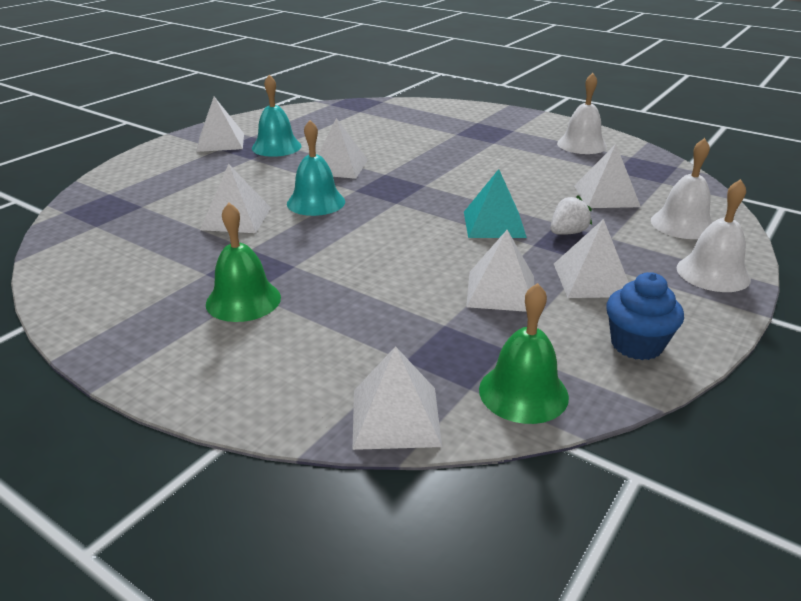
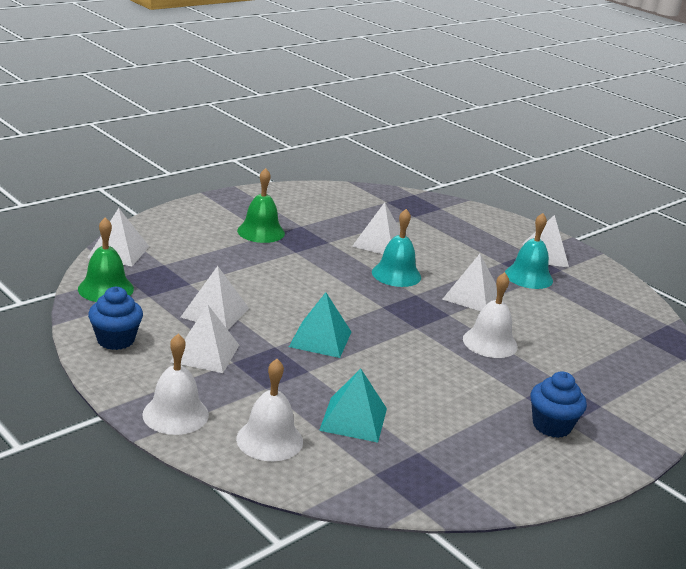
camera: 100 degrees right, 5 degrees down
(523, 134) = (551, 426): none -> blue cupcake
(567, 233) = (286, 369): white strawberry -> none
(581, 145) = (509, 459): white bell -> white bell (490, 342)
(606, 196) = (353, 419): white pyramid -> turquoise pyramid

